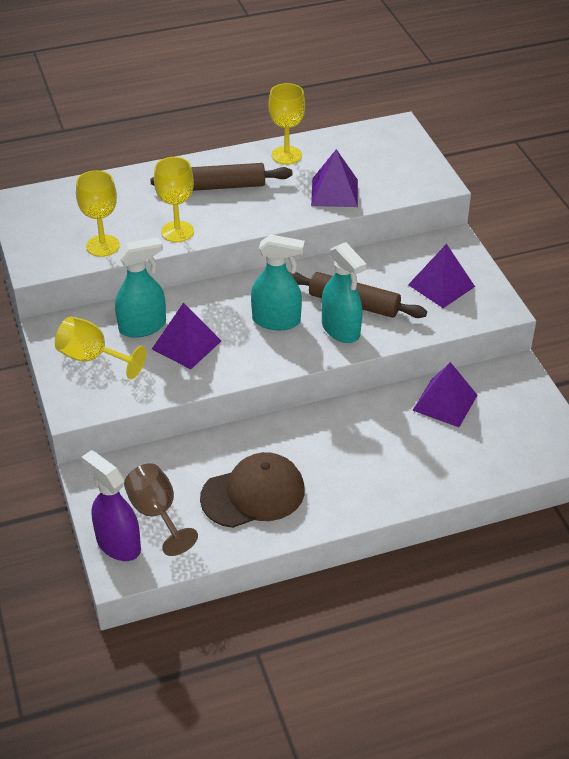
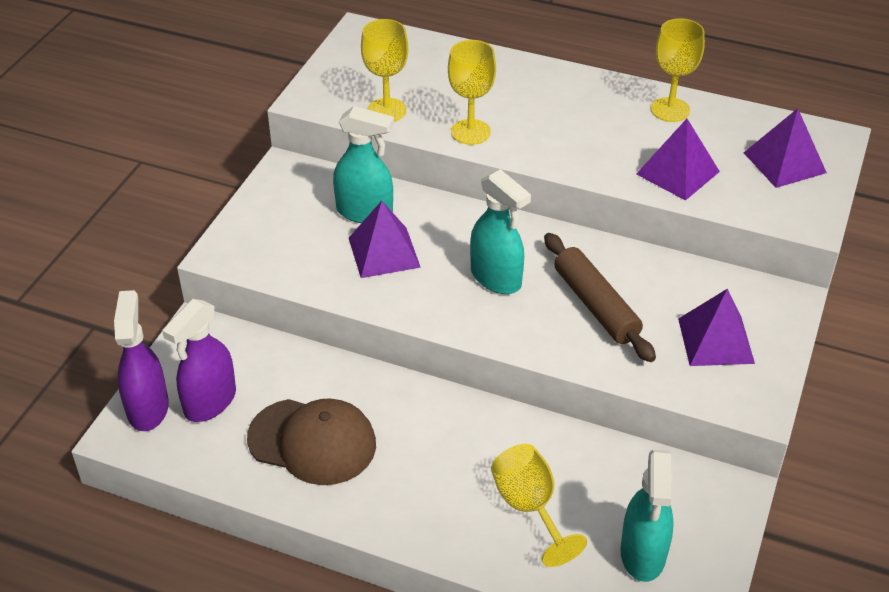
camera: 40 degrees right, 0 degrees up
(92, 358) = (288, 216): yellow goblet -> yellow goblet (530, 508)
(157, 513) = (210, 402): brown goblet -> purple spray bottle
(222, 186) = (566, 109): brown rolling pin -> none
(341, 330) = (551, 325): turquoise spray bottle -> turquoise spray bottle (643, 554)
(445, 402) = (608, 475): purple pyramid -> purple pyramid (784, 162)

